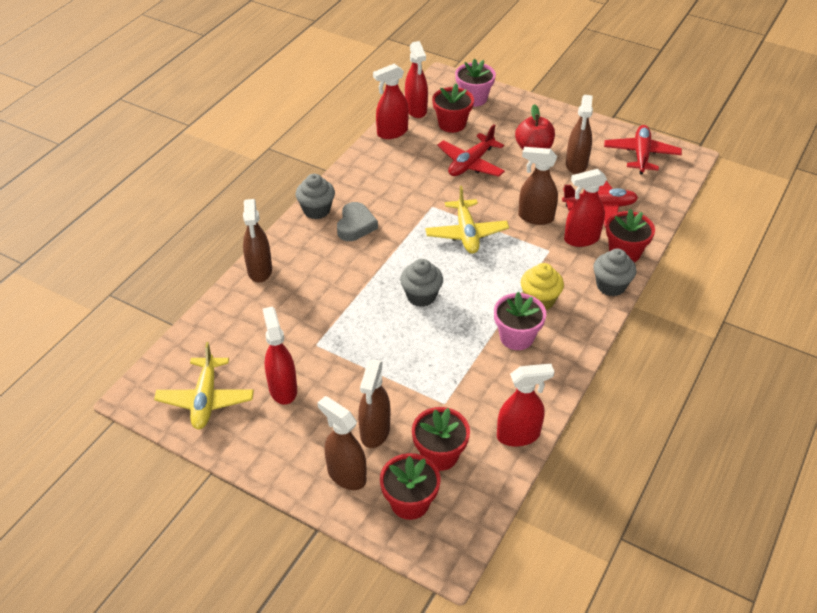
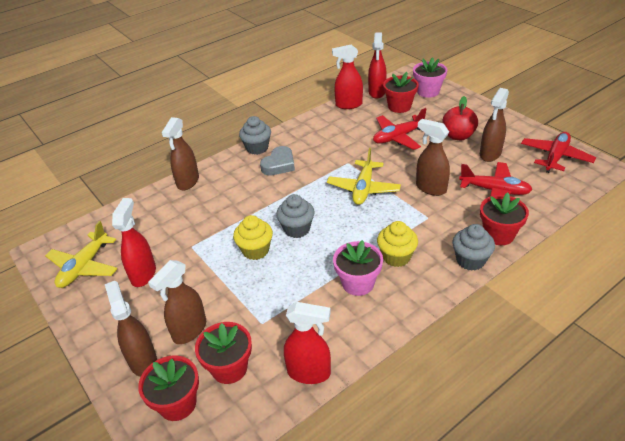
camera: 25 degrees right, 5 degrees down
(391, 330) = (255, 250): none -> yellow cupcake
(581, 239) = (463, 214): red spray bottle -> none

